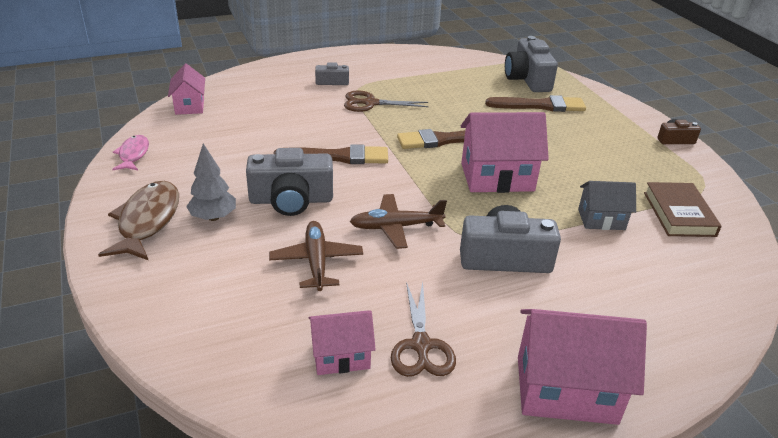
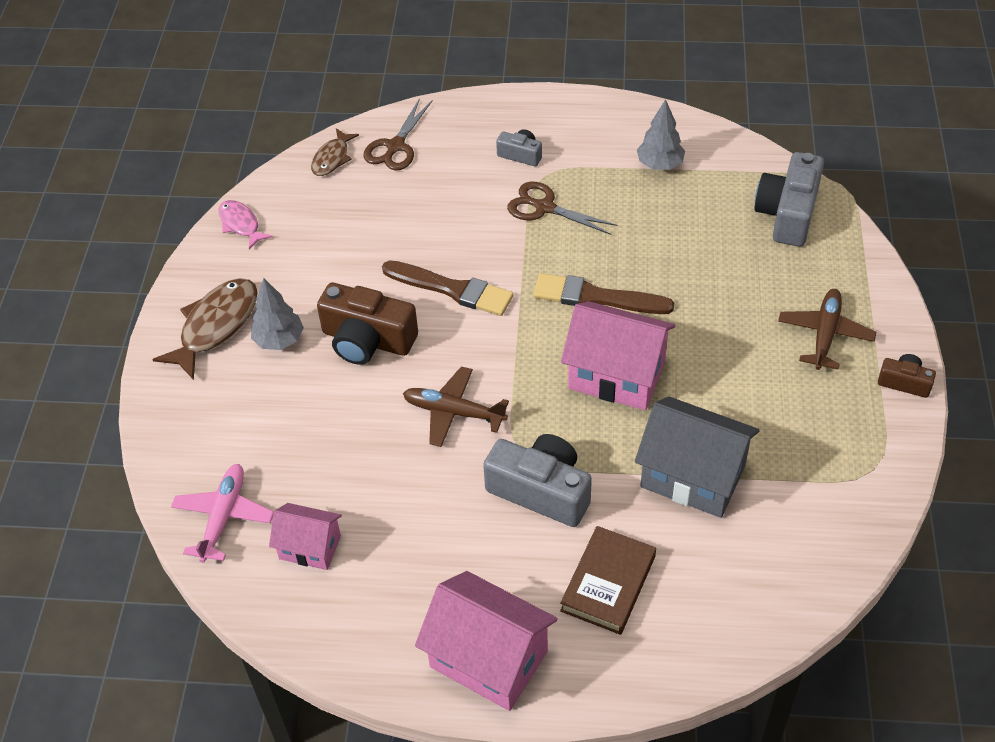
camera: 30 degrees right, 15 degrees up
(133, 154) = (241, 224): pink fish -> pink fish turned 60 degrees counterclockwise
(189, 106) = (332, 158): pink house -> brown fish
(239, 358) = (223, 517): none -> pink plane
(291, 200) = (367, 340): grey camera -> brown camera
(316, 262) = (347, 431): brown plane -> brown plane (824, 334)
(421, 345) = (388, 563): brown scissors -> brown scissors (395, 146)
(429, 71) = (659, 165): none -> grey tree
(540, 105) = (765, 269): brown brush -> none
(601, 219) = (692, 476): grey house -> grey house, size x1.72
(679, 214) = (797, 499): brown book -> brown book (608, 583)

